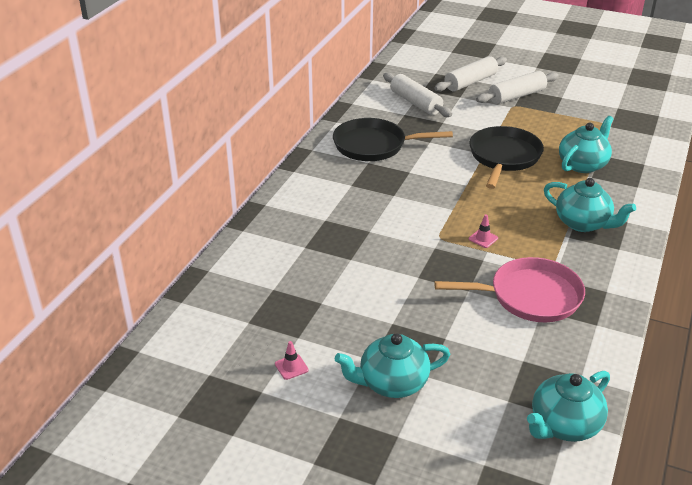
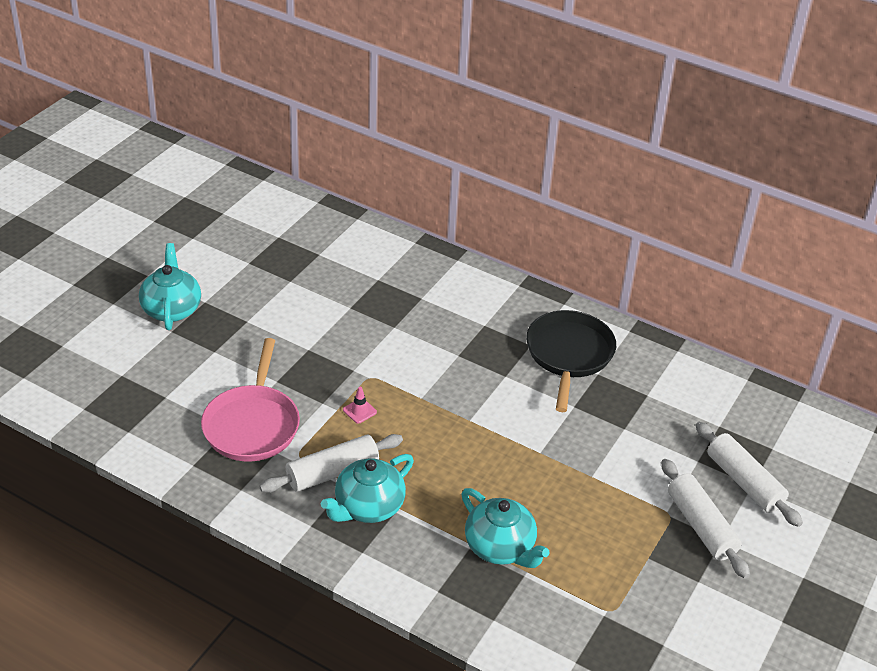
camera: 95 degrees right, 5 degrees up
(291, 367) = (214, 255): pink traffic cone -> none
(415, 103) = (678, 411): white rolling pin -> white rolling pin (332, 472)
(504, 157) = (528, 469): black pan -> none
(564, 425) = (78, 403): turquoise teapot -> none

